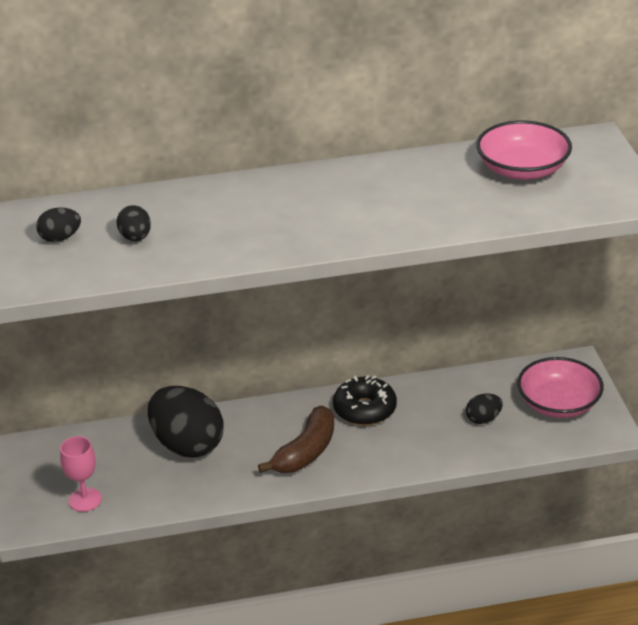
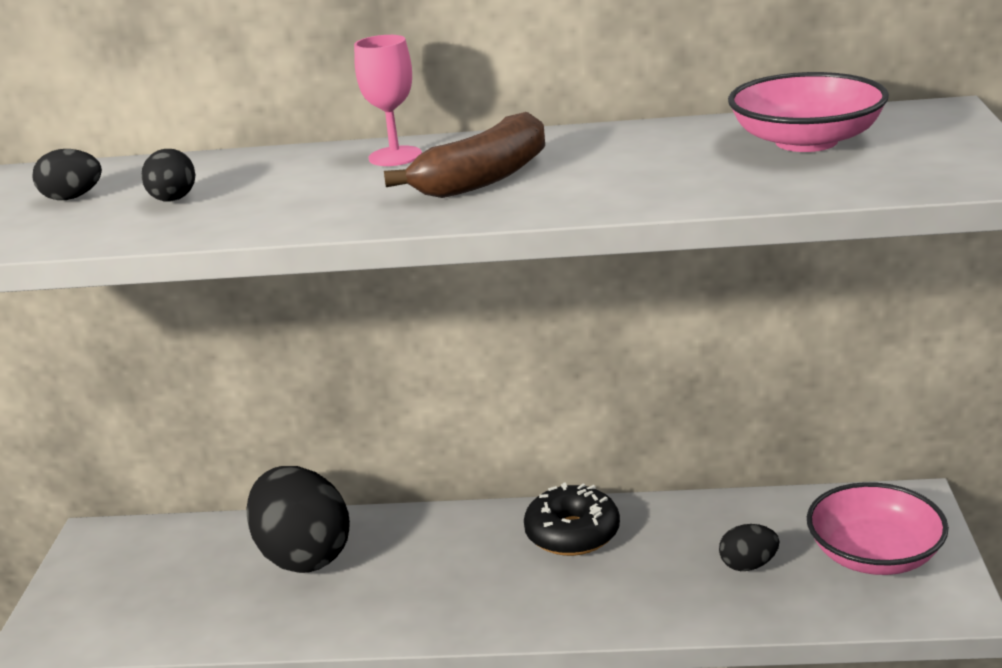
camera: 15 degrees right, 10 degrees down
(85, 500) = (128, 615): pink goblet -> pink goblet (395, 156)
(306, 452) = (464, 584): brown banana -> brown banana (484, 178)

